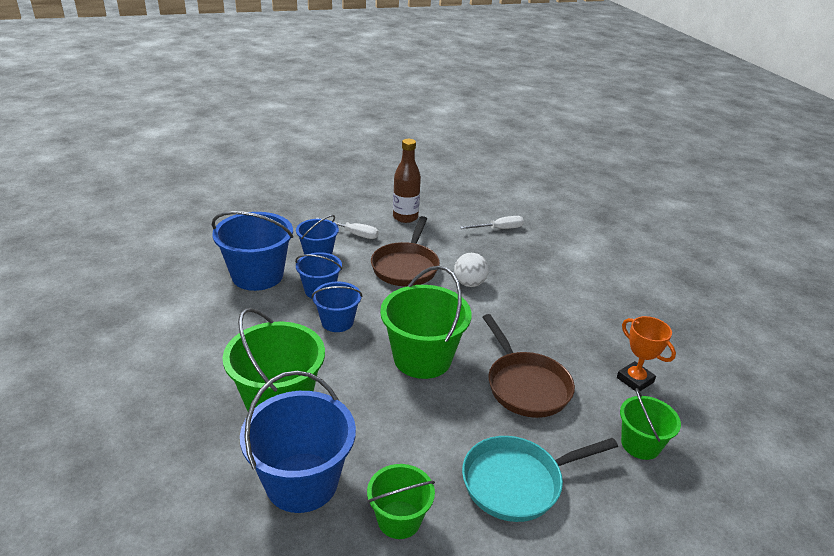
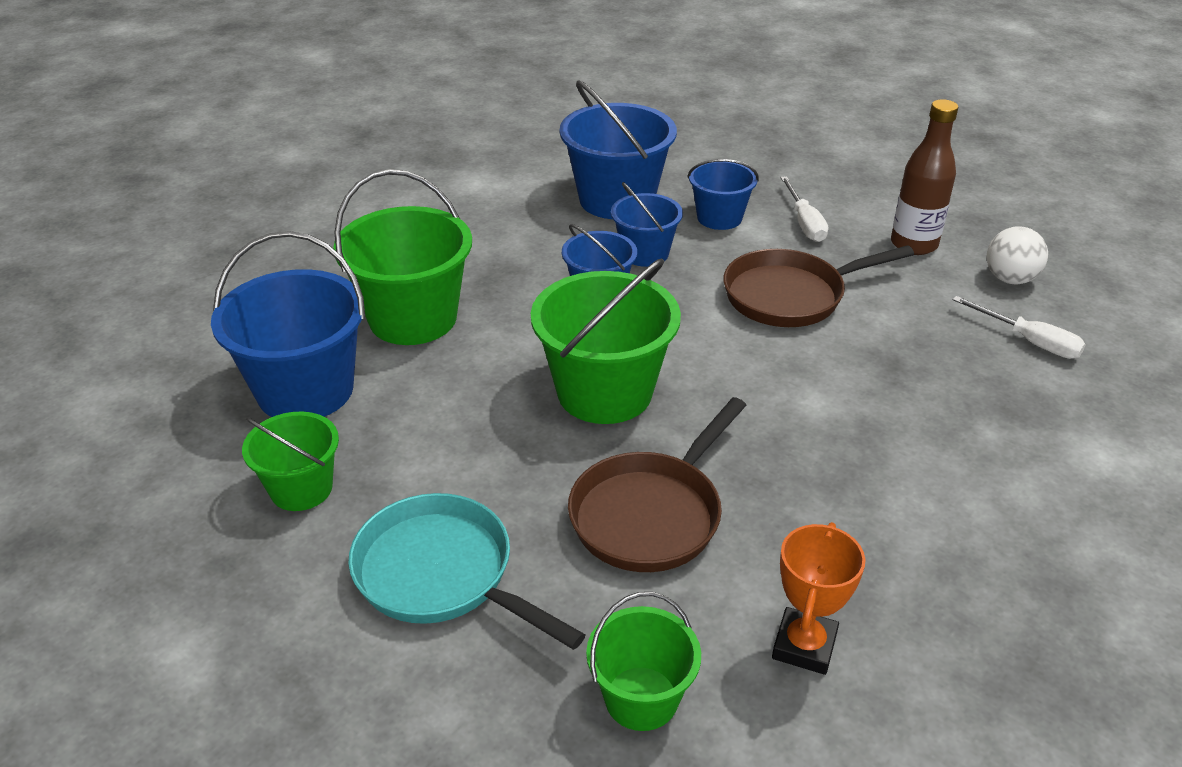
camera: 60 degrees right, 5 degrees up
(469, 283) = (831, 368): white ball -> white ball (1010, 279)

